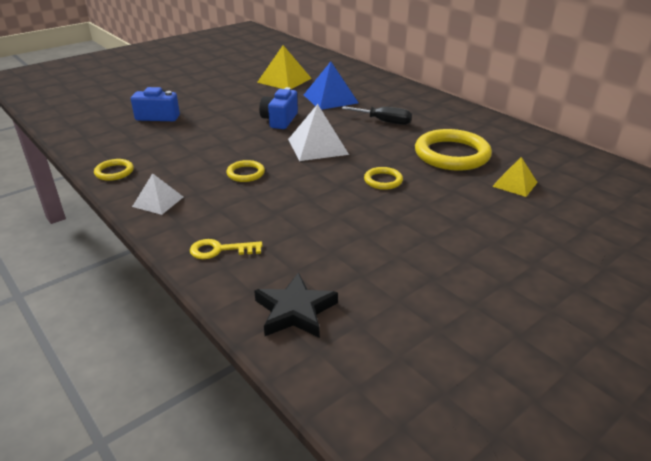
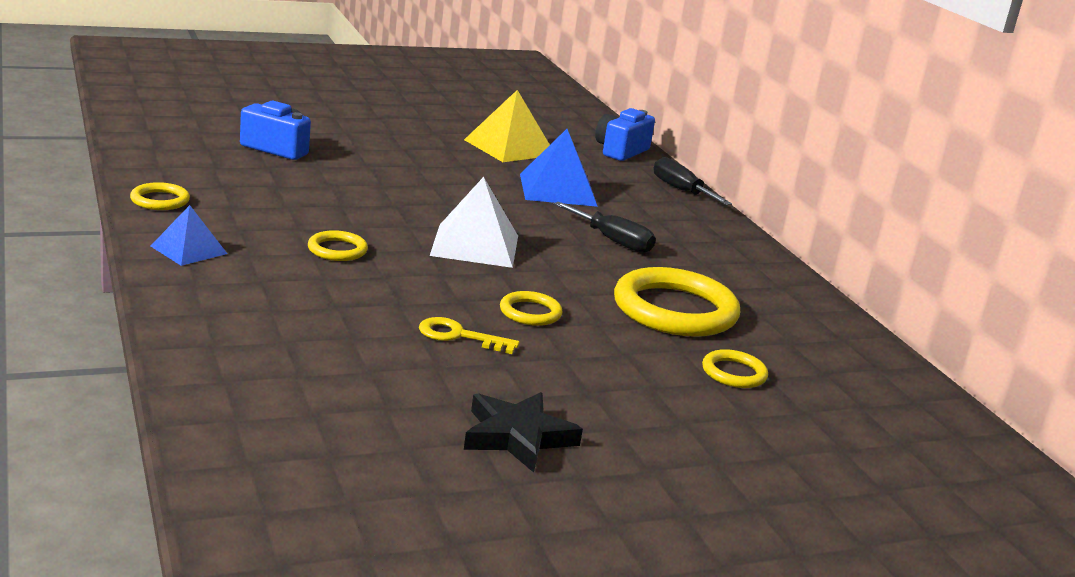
camera: 15 degrees right, 10 degrees down
(158, 201) = (189, 250): white pyramid -> blue pyramid
(220, 250) = (222, 325): yellow key -> yellow key (459, 336)
(279, 120) = (450, 198): blue camera -> blue camera (620, 151)
(295, 311) = (259, 416): black star -> black star (517, 436)
(390, 81) = (681, 190): none -> black screwdriver
(514, 184) = (734, 373): yellow pyramid -> yellow ring

